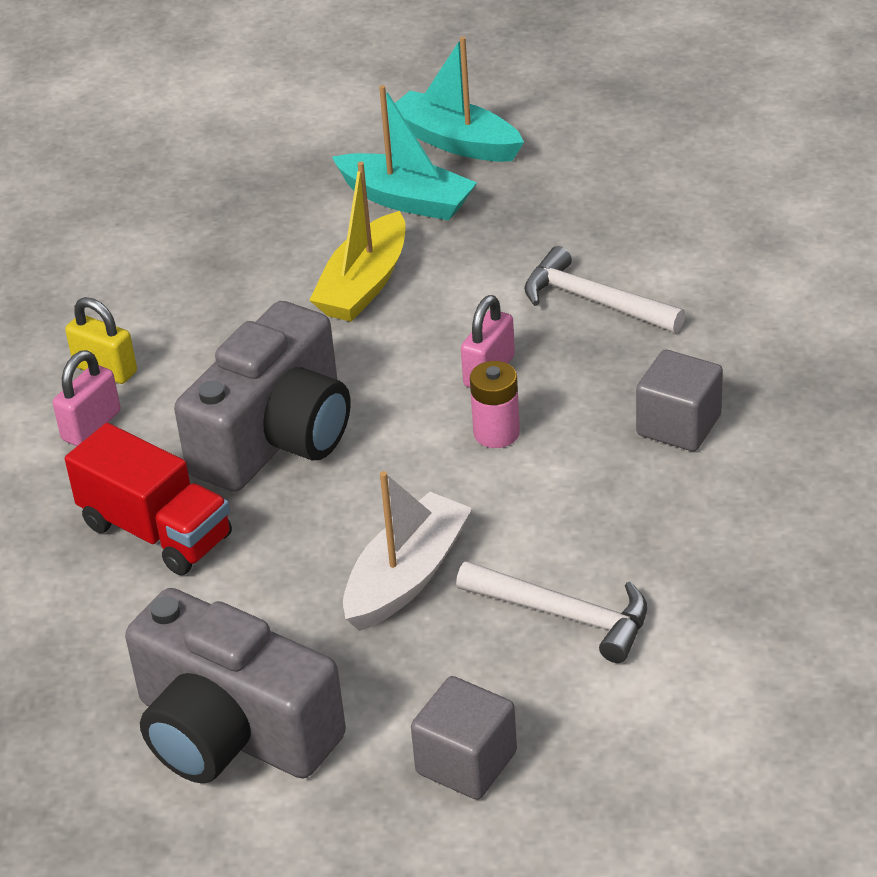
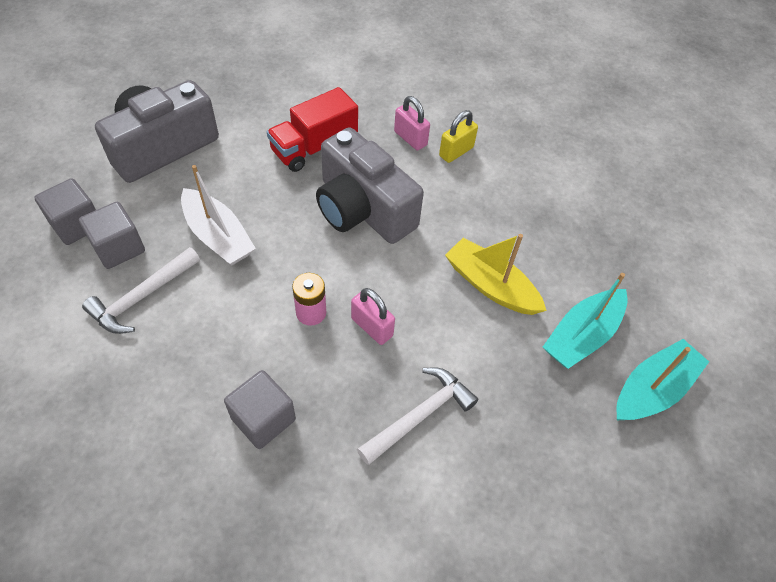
camera: 100 degrees right, 15 degrees up
(487, 685) = (119, 248): none -> grey cube

